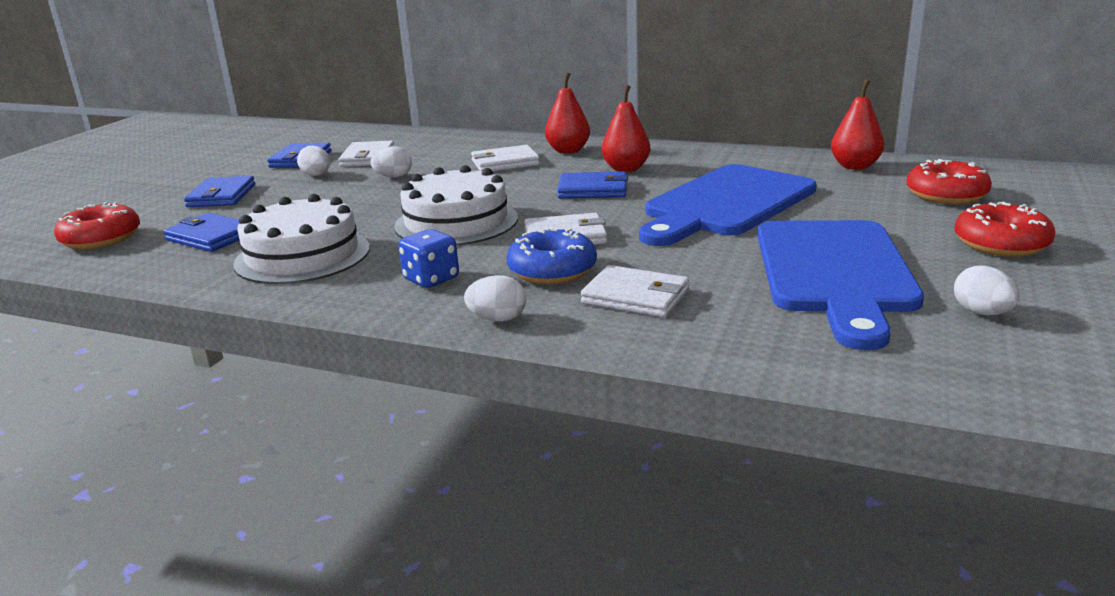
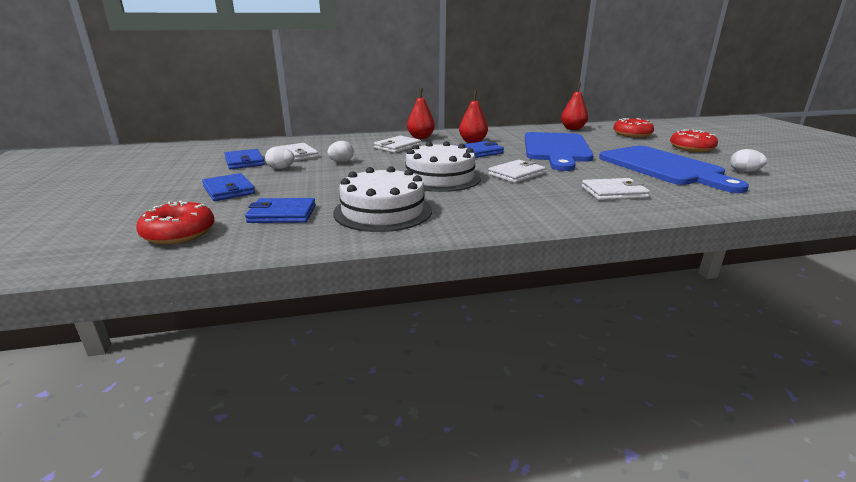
camera: 35 degrees left, 0 degrees up
(431, 279) = (496, 206): blue dice -> none
(498, 319) = (577, 216): white egg -> none
(552, 270) = (548, 190): blue donut -> none

